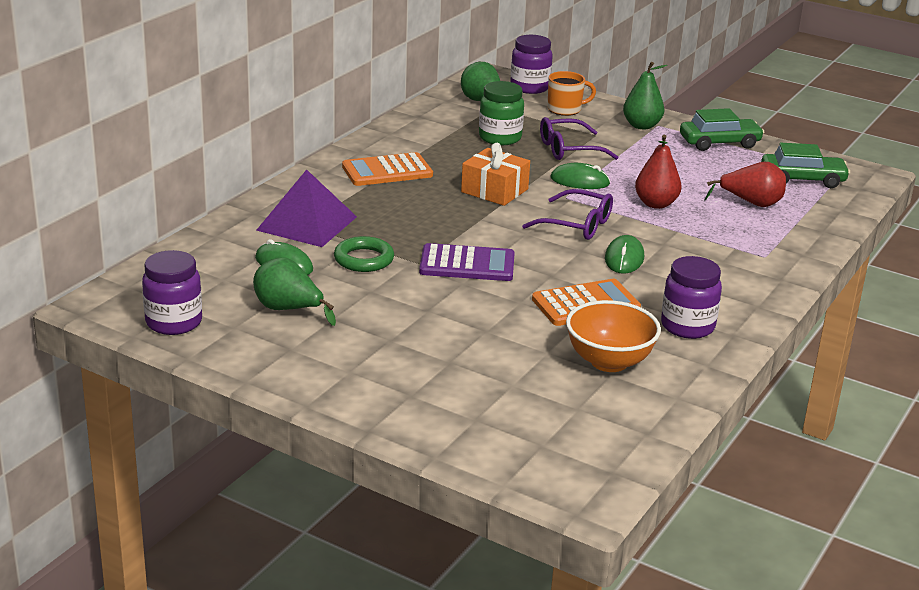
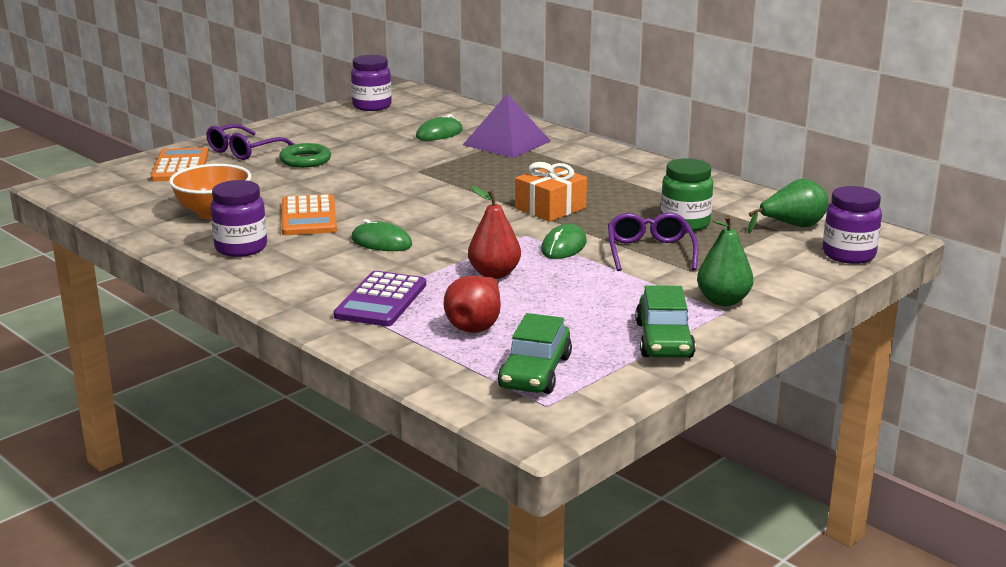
camera: 105 degrees right, 5 degrees down
(288, 310) = (369, 132): green pear -> none
(364, 259) = (434, 155): green ring -> green ring (305, 160)
(387, 171) = (606, 173): orange calculator -> orange calculator (180, 166)
(467, 264) = (405, 185): purple calculator -> purple calculator (381, 300)
(565, 109) = (775, 265): orange mug -> none
(577, 225) = (461, 232): purple glasses -> purple glasses (244, 151)

